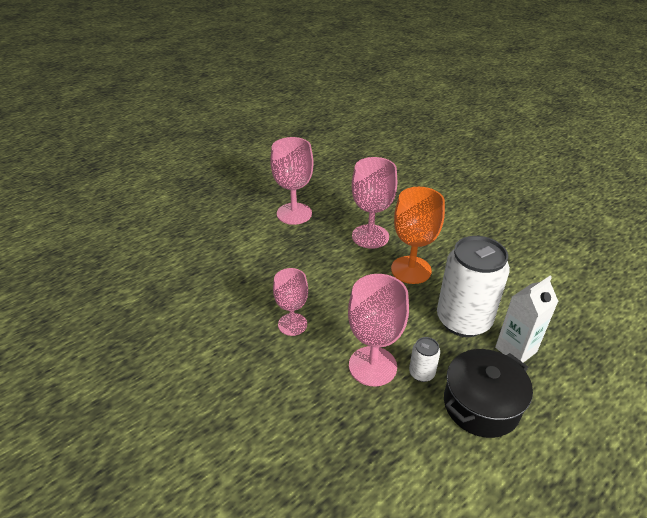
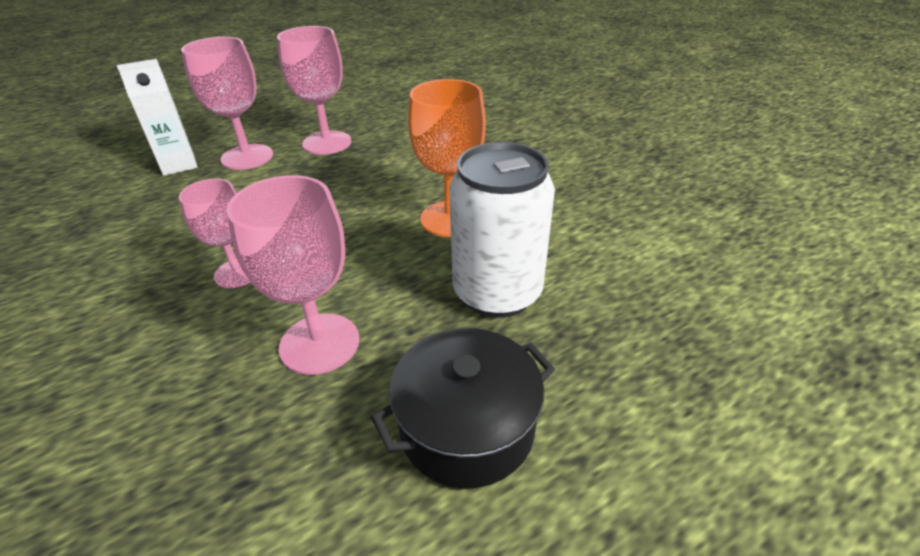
camera: 10 degrees right, 0 degrees up
(370, 236) = (414, 175): pink goblet -> pink goblet (247, 157)
(421, 373) = (391, 363): white can -> none
(515, 350) = (565, 345): white carton -> white carton (179, 165)

